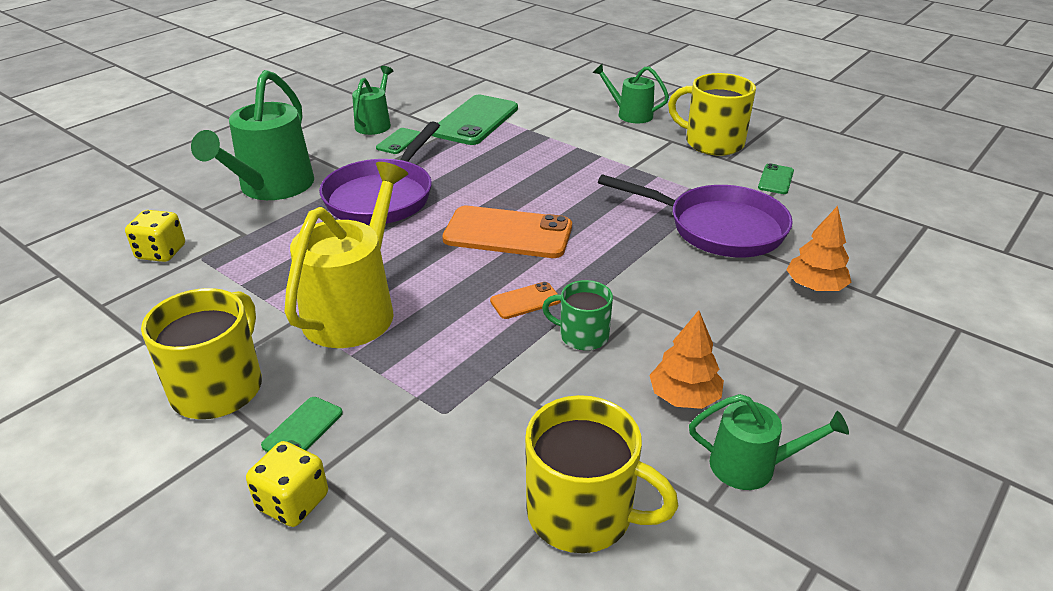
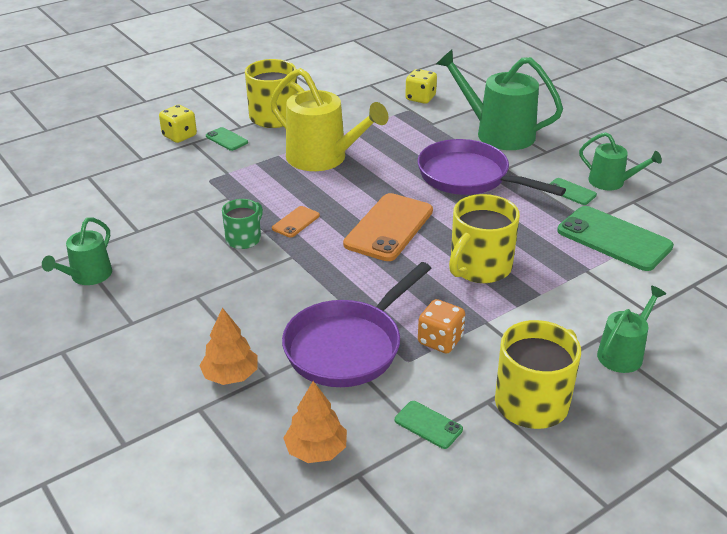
camera: 105 degrees right, 0 degrees up
(525, 301) = (296, 222): orange phone -> orange phone turned 45 degrees clockwise
(582, 513) = (107, 211): yellow mug -> yellow mug (479, 267)
(673, 185) = (440, 340): none -> orange dice
(684, 397) = (159, 266): orange tree -> orange tree (316, 450)

